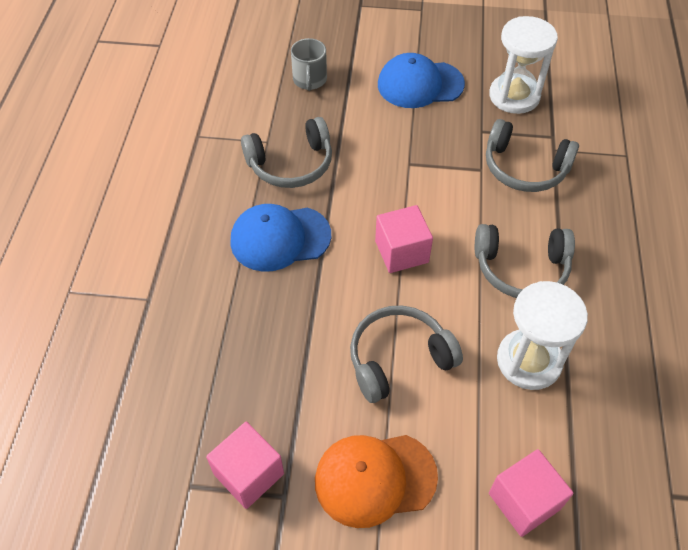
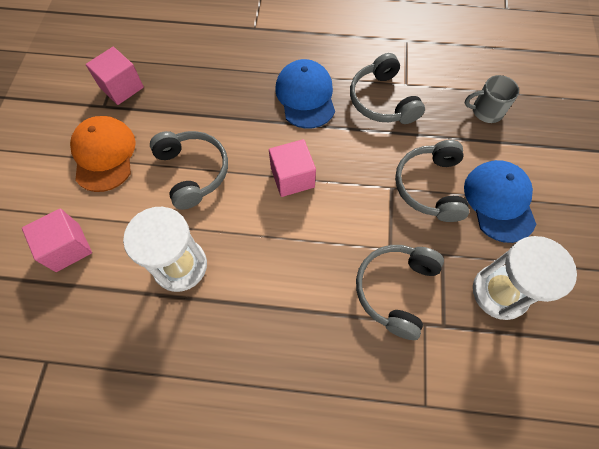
camera: 90 degrees right, 10 degrees up
(521, 269) = (272, 271): grey headphones -> grey headphones (429, 187)

